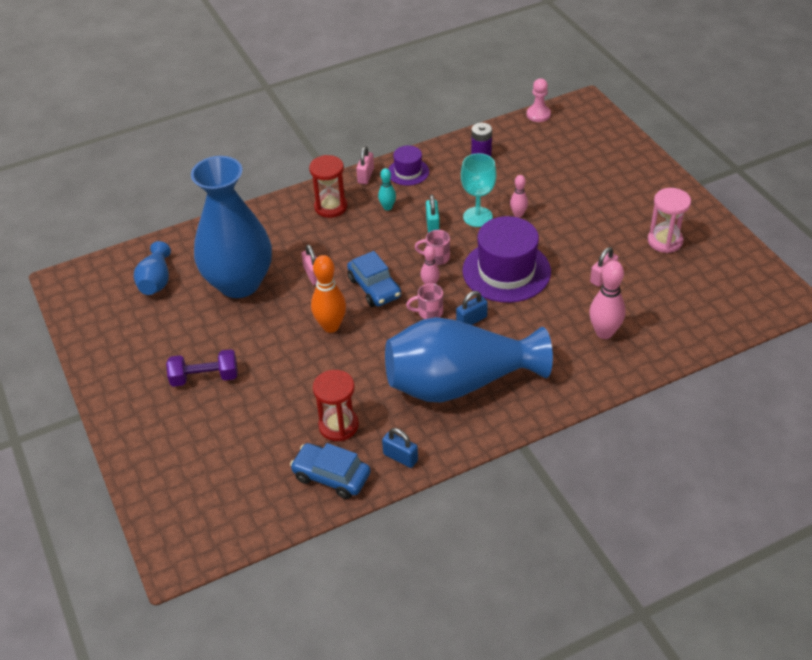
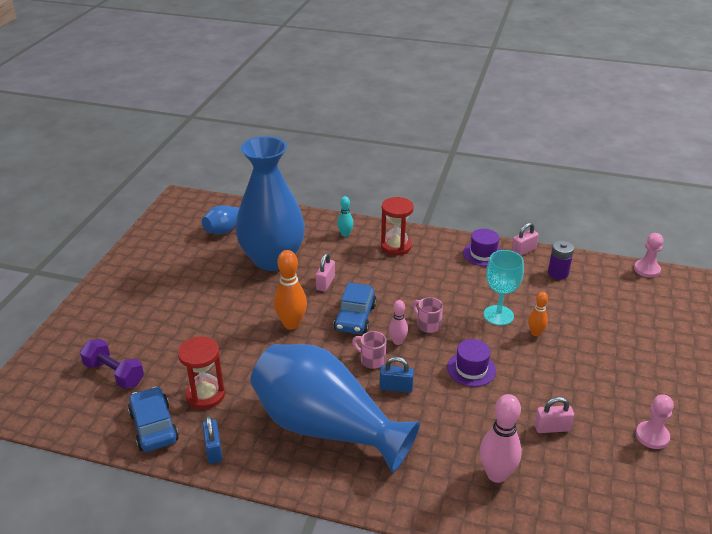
camera: 40 degrees right, 10 degrees down
(204, 377) = (173, 304): purple dumbbell -> purple dumbbell (114, 374)
(366, 176) = (447, 240): pink padlock -> pink padlock (523, 251)
(387, 207) = (436, 269): turquoise bowling pin -> turquoise bowling pin (345, 234)
(432, 225) = (455, 300): turquoise padlock -> none
(506, 271) = (471, 369): purple hat -> purple hat, size x0.52
(518, 214) = (535, 333): pink bowling pin -> orange bowling pin
(665, 241) = (652, 436): pink hourglass -> pink pawn

